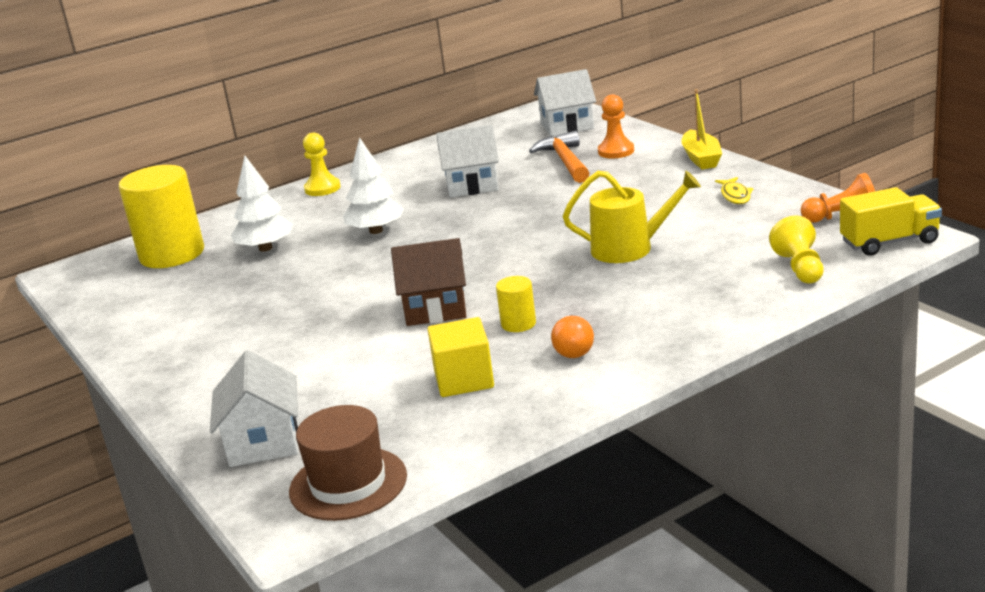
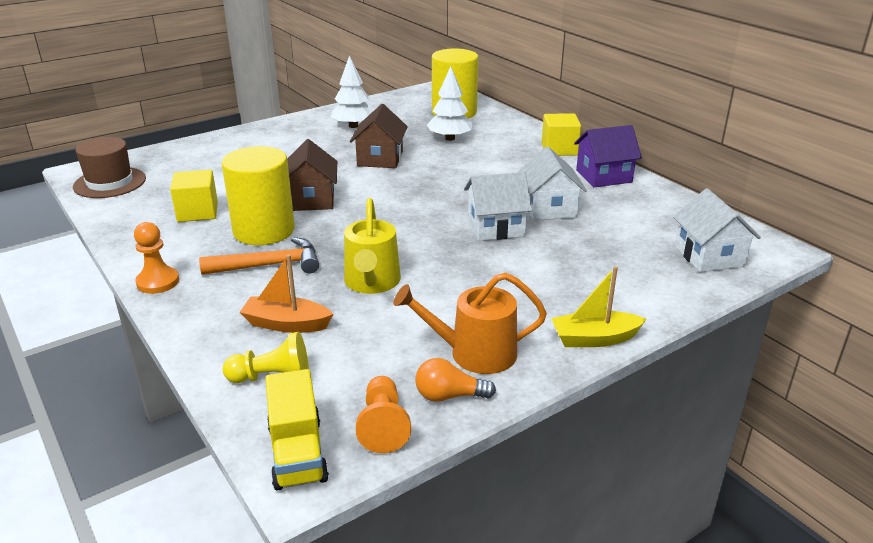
camera: 85 degrees right, 5 degrees up
(263, 442) = (178, 158): white house -> white house (496, 227)
(318, 283) = (380, 159): none -> brown house
(322, 188) = (559, 149): yellow pawn -> yellow cube
(376, 231) = (463, 173): white tree -> white tree (353, 126)
(400, 166) = (603, 176): none -> purple house
(518, 324) = (264, 231): yellow cylinder -> yellow cylinder, size x2.22
(565, 161) = (601, 254): orange hammer -> orange hammer (270, 265)
(574, 349) = (207, 252): orange light bulb -> orange light bulb (449, 396)
(616, 151) = (626, 284): orange pawn -> orange pawn (158, 282)
(714, 276) = (286, 324): none -> orange boat
(735, 196) = (474, 353): yellow fish -> orange watering can

